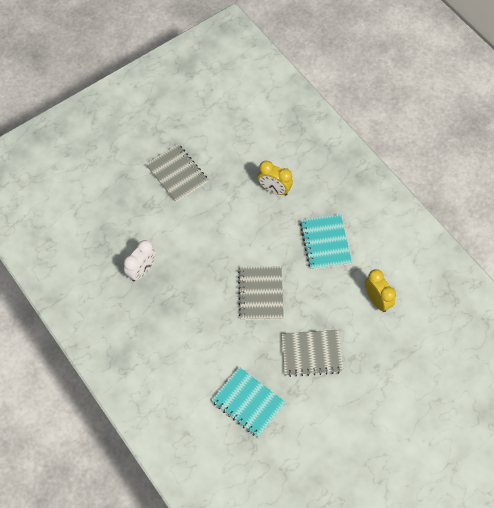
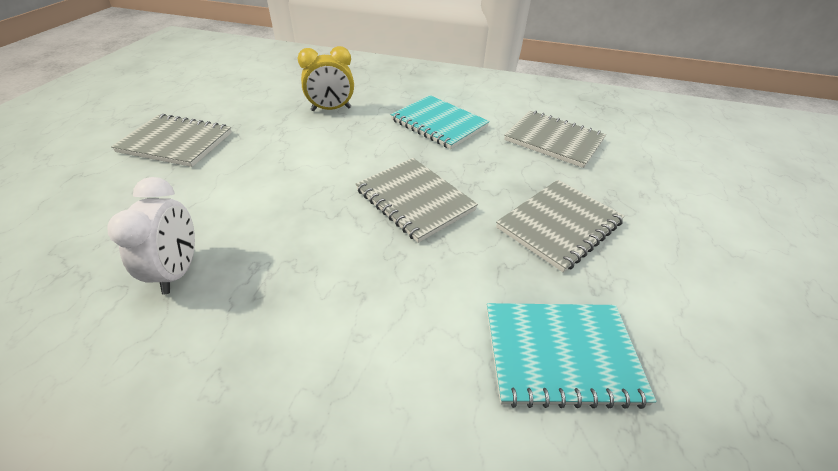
camera: 40 degrees left, 20 degrees down
(377, 300) = (553, 140): yellow clock -> grey notebook

